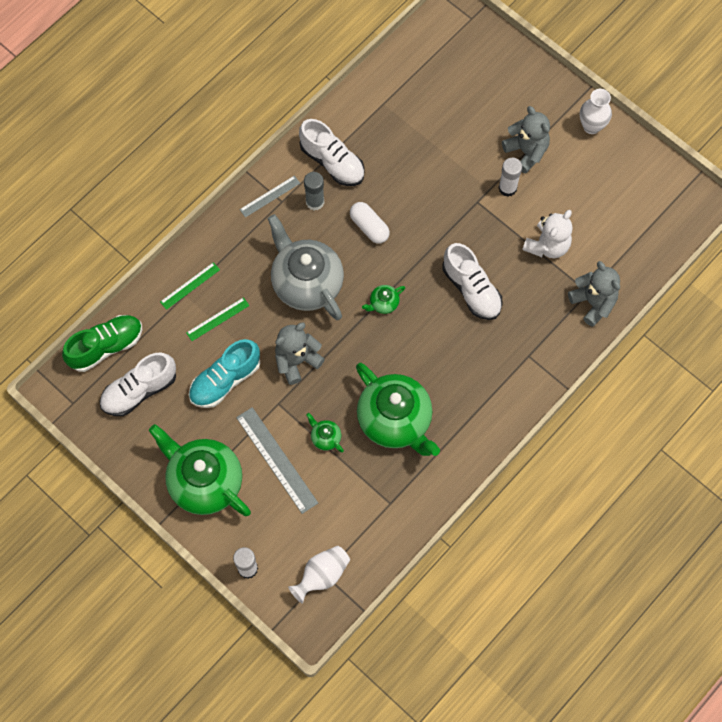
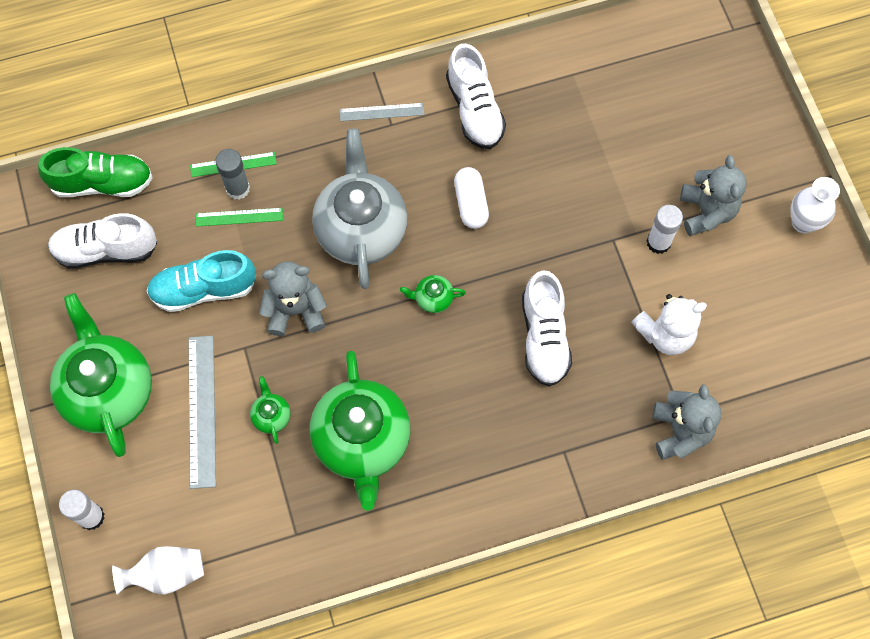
camera: 30 degrees right, 0 degrees up
(315, 202) = (427, 144): grey glue stick -> grey glue stick (238, 188)

